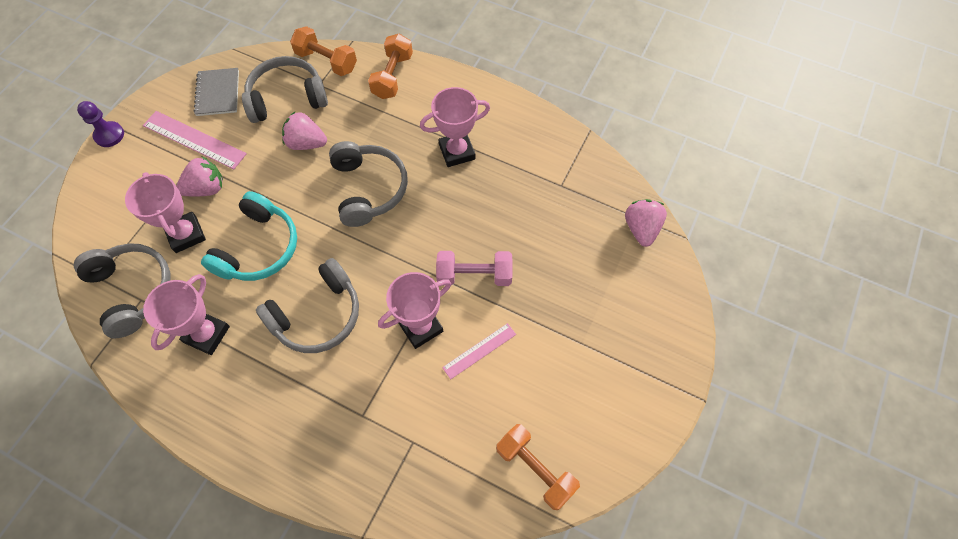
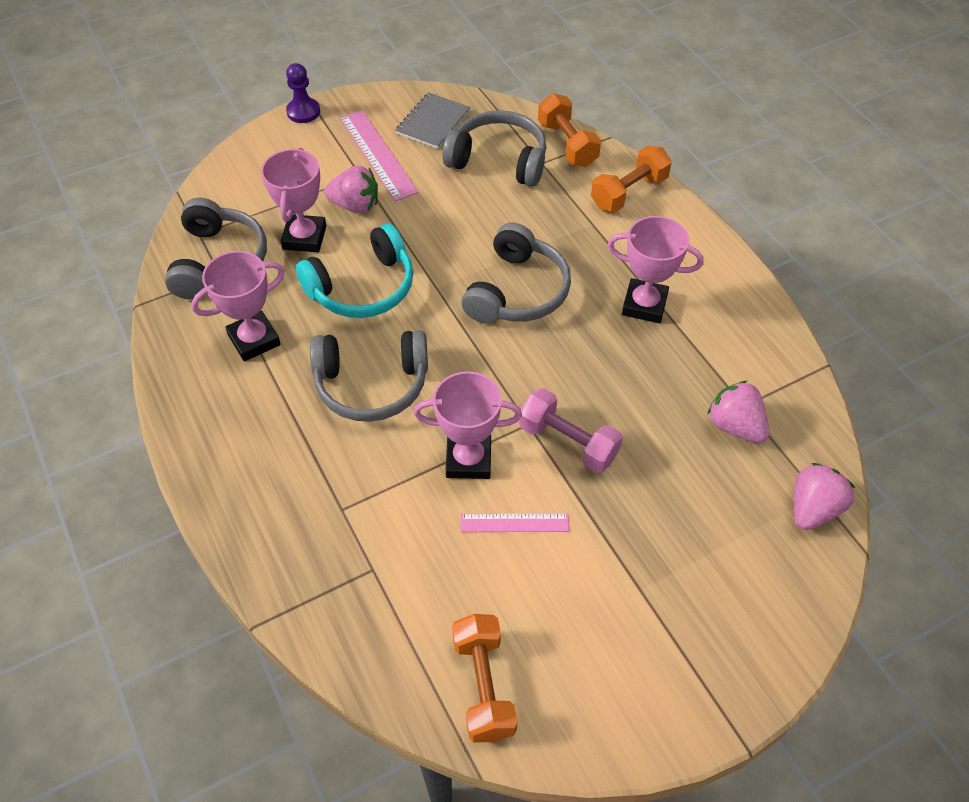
camera: 35 degrees right, 10 degrees down
(306, 143) = (486, 213): pink strawberry -> pink strawberry (735, 426)

